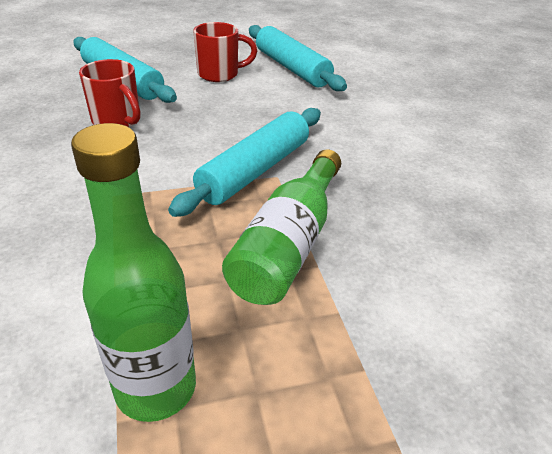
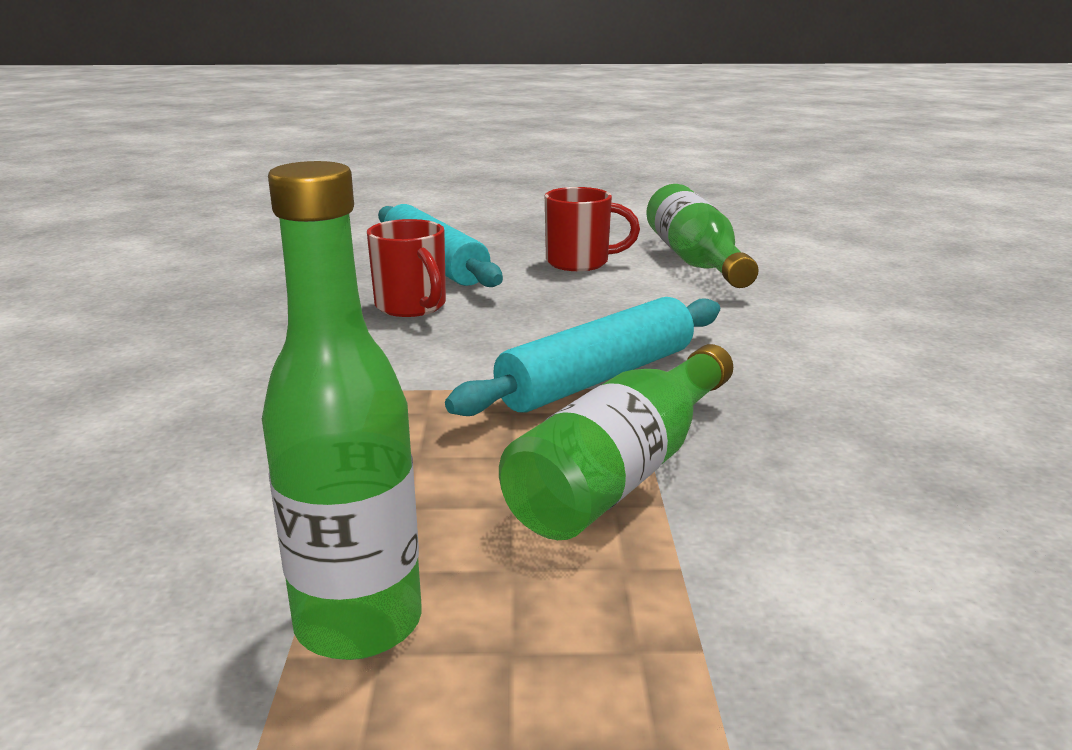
camera: 15 degrees right, 15 degrees down
(291, 68) = (695, 261): turquoise rolling pin -> green bottle

